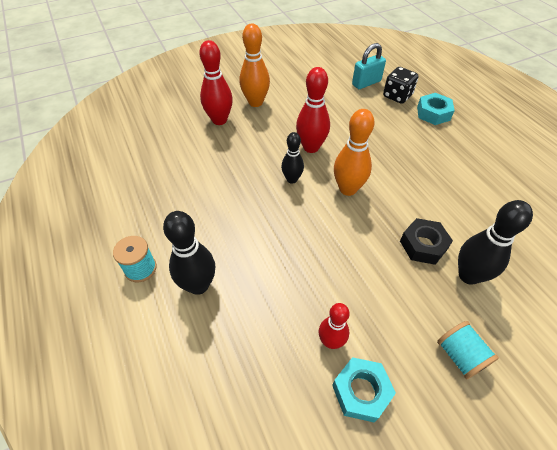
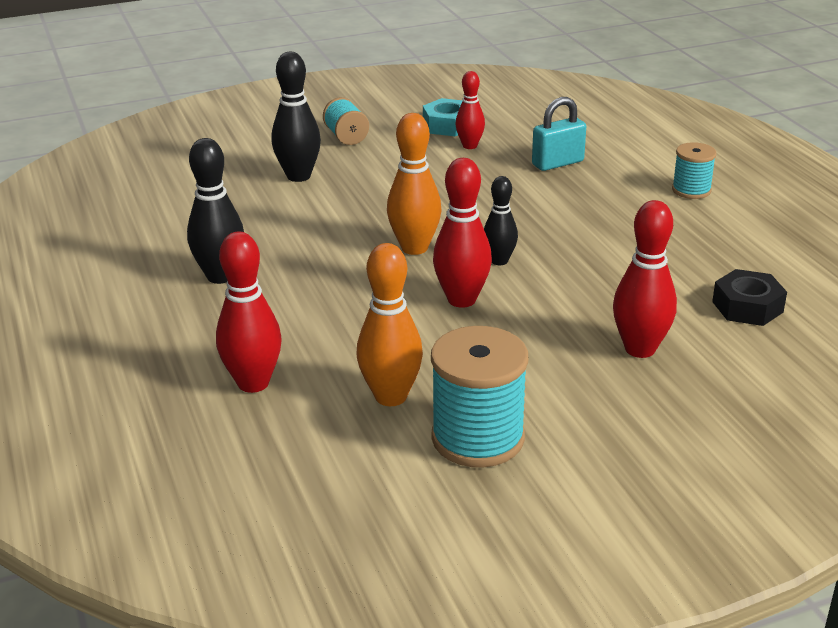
camera: 175 degrees left, 20 degrees down
(198, 285) = (615, 178): black bowling pin -> black bowling pin (220, 276)
(255, 102) = (569, 381): orange bowling pin -> orange bowling pin (391, 396)
(294, 77) = (478, 438): none -> turquoise spool
(366, 83) = (307, 416): turquoise padlock -> turquoise padlock (557, 163)
(397, 96) = (253, 383): black dice -> red bowling pin
(423, 245) = (336, 197): black nut -> black nut (747, 307)
(433, 113) = (202, 346): turquoise nut -> none

